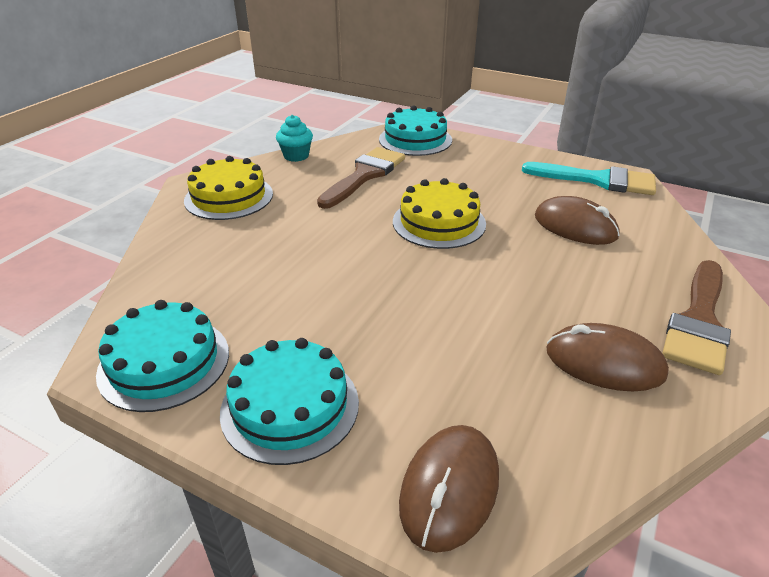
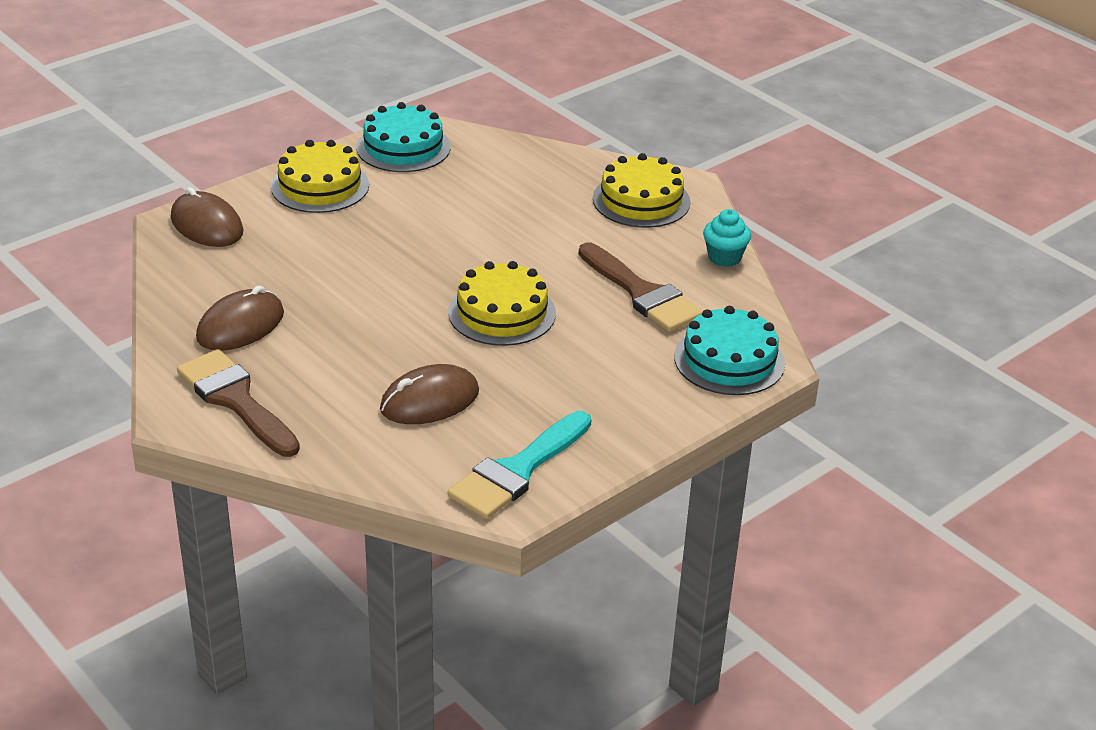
camera: 110 degrees right, 0 degrees up
(290, 406) = (320, 186): turquoise cake -> yellow cake

